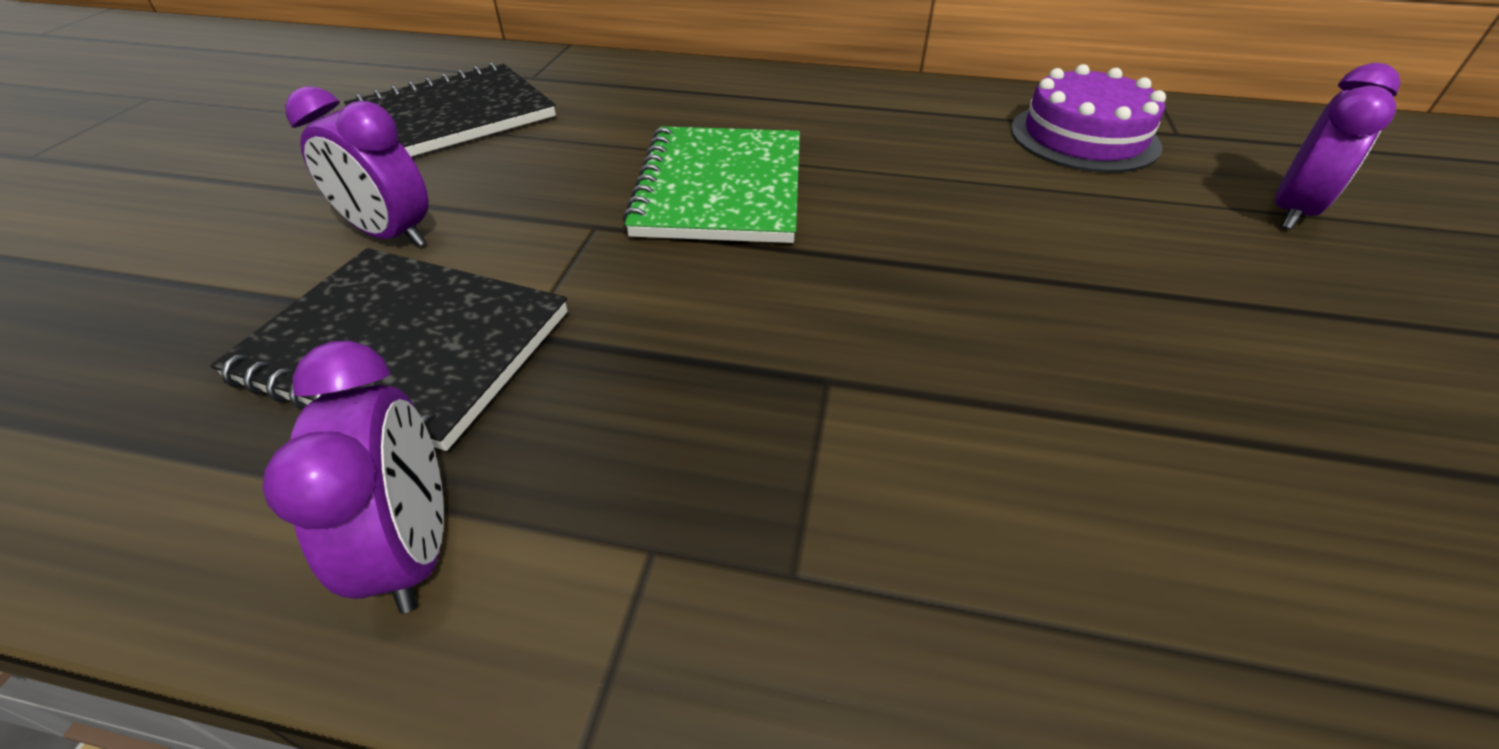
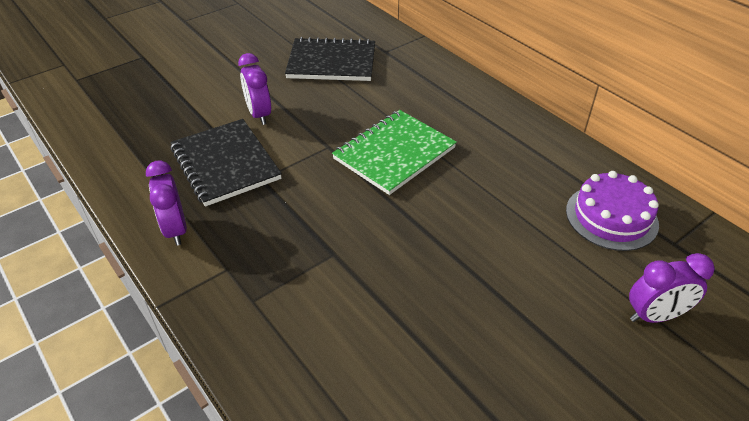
camera: 40 degrees right, 0 degrees up
(416, 547) = (175, 229): purple clock -> purple clock turned 135 degrees clockwise

